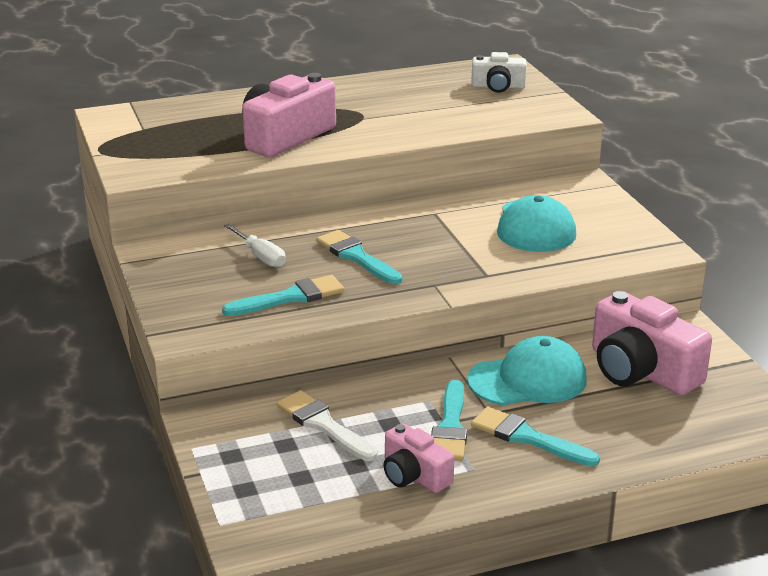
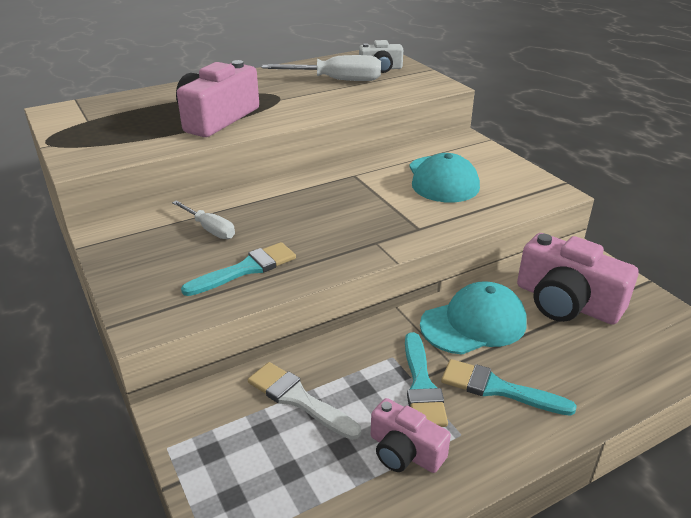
camera: 10 degrees left, 5 degrees up
(357, 257) = (298, 221): turquoise brush -> none
(437, 99) = (336, 80): none -> white screwdriver

